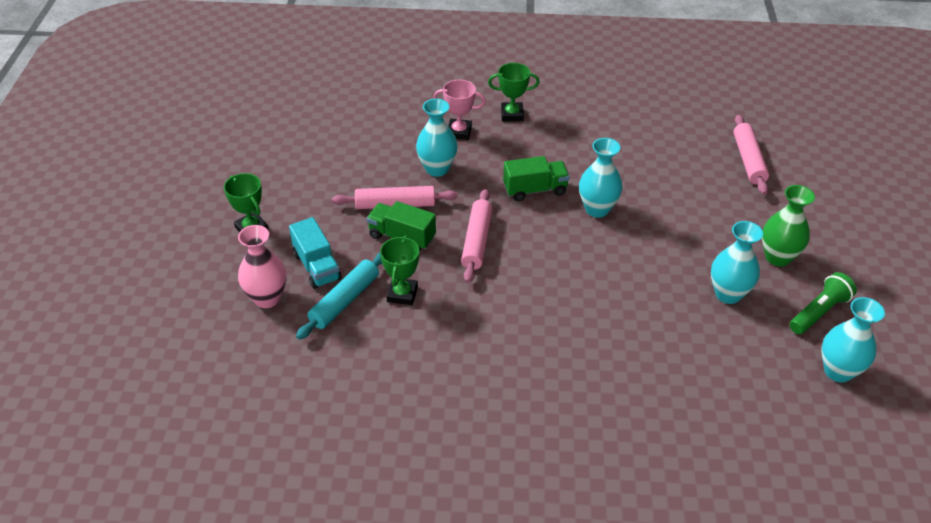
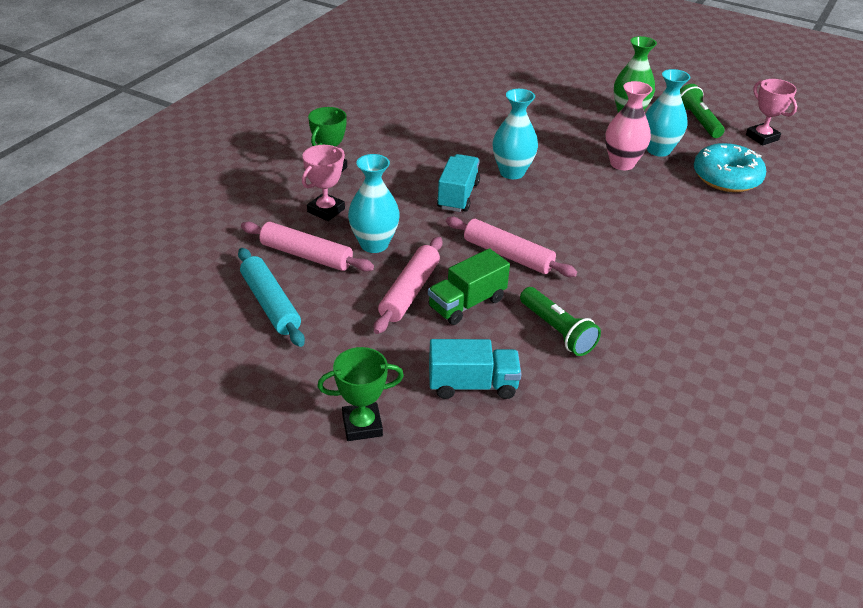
camera: 65 degrees left, 5 degrees down
(267, 298) = (502, 445): pink vase -> pink vase (622, 163)
(345, 301) = (543, 378): turquoise rolling pin -> turquoise rolling pin (271, 304)
(402, 294) = (557, 331): green trophy -> green flashlight
(535, 190) = (458, 196): green truck -> turquoise truck
(723, 355) = (726, 177): none -> turquoise donut
(748, 160) = (505, 82): pink rolling pin -> pink rolling pin (306, 255)
(838, 371) = (762, 137): turquoise vase -> pink trophy

